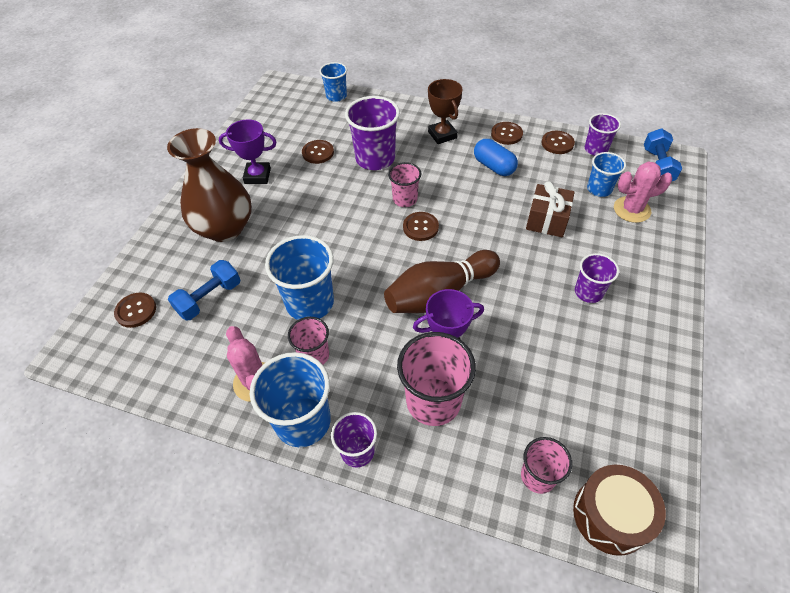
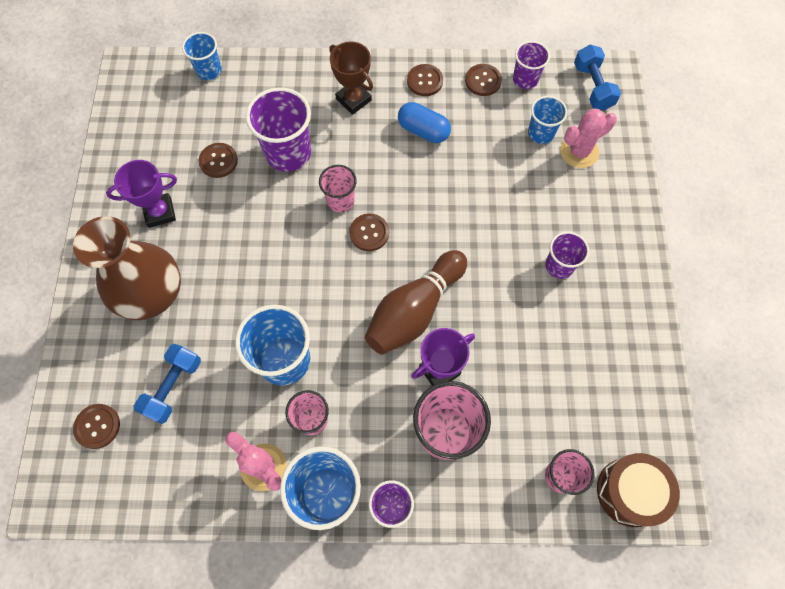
camera: 20 degrees left, 15 degrees up
(547, 220) = (497, 188): brown gift -> none

